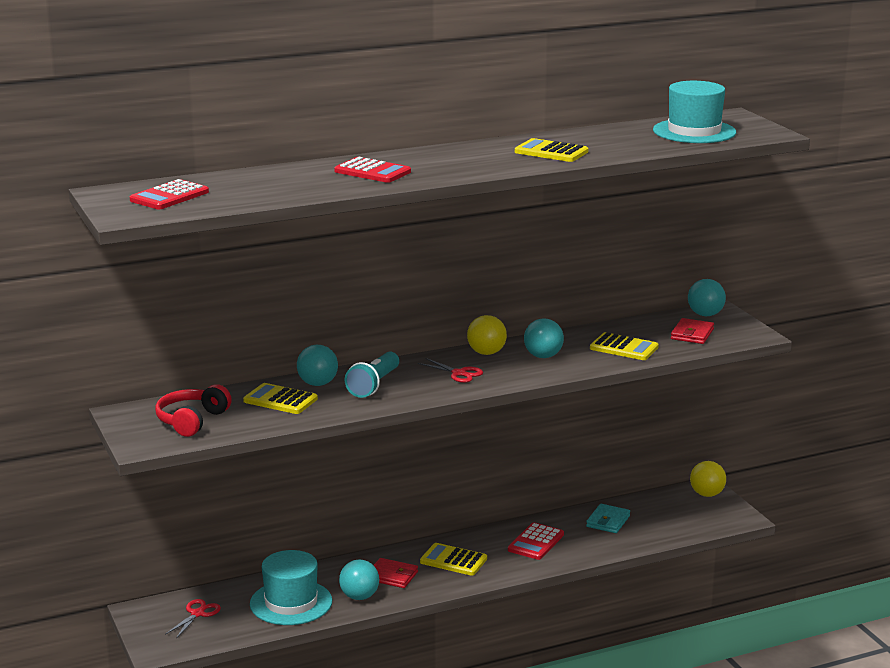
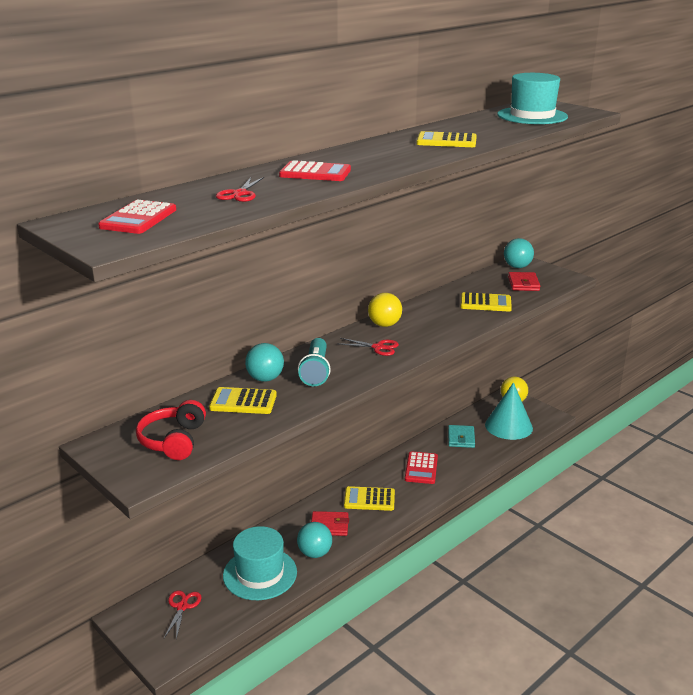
camera: 20 degrees left, 5 degrees up
(279, 184) = (240, 194): none -> red scissors
(543, 356) = (431, 320): turquoise ball -> none
(678, 519) = (508, 426): none -> turquoise cone

